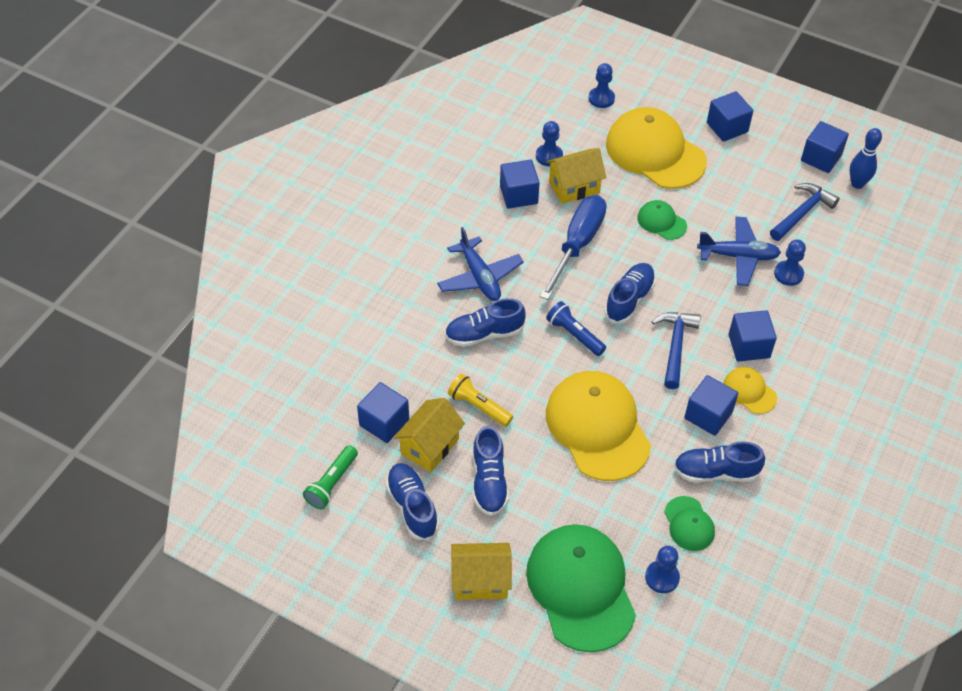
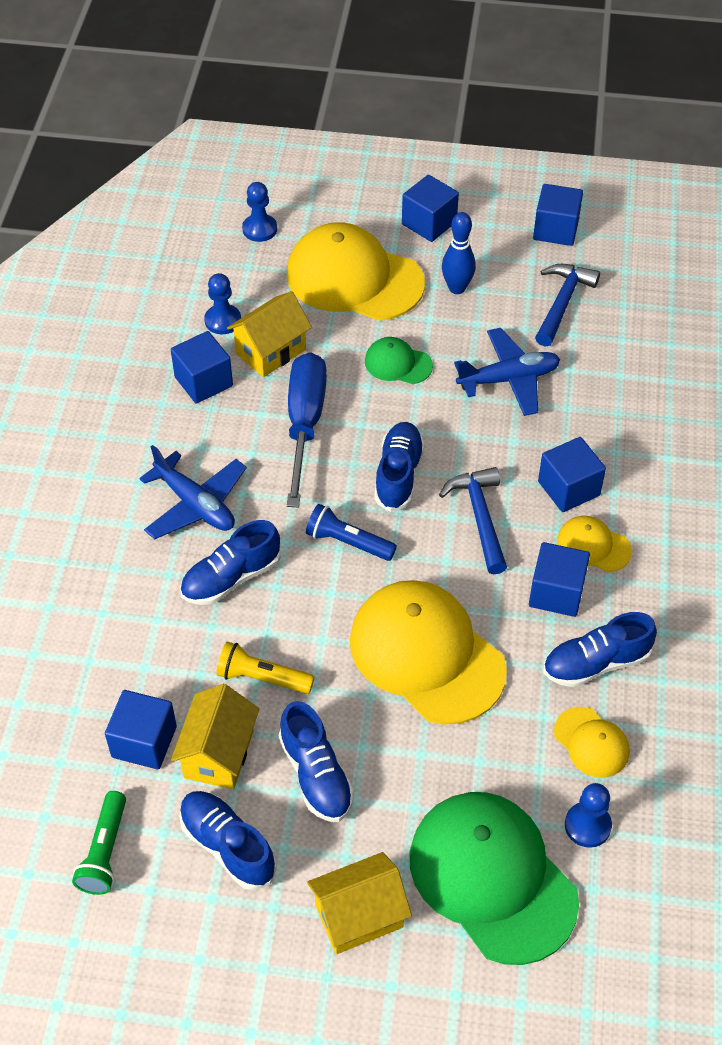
camera: 20 degrees left, 0 degrees up
(689, 524) = (591, 742): green cap -> yellow cap
(788, 274) = (577, 383): blue pawn -> none
(857, 184) = (611, 249): blue bowling pin -> blue bowling pin (457, 288)

